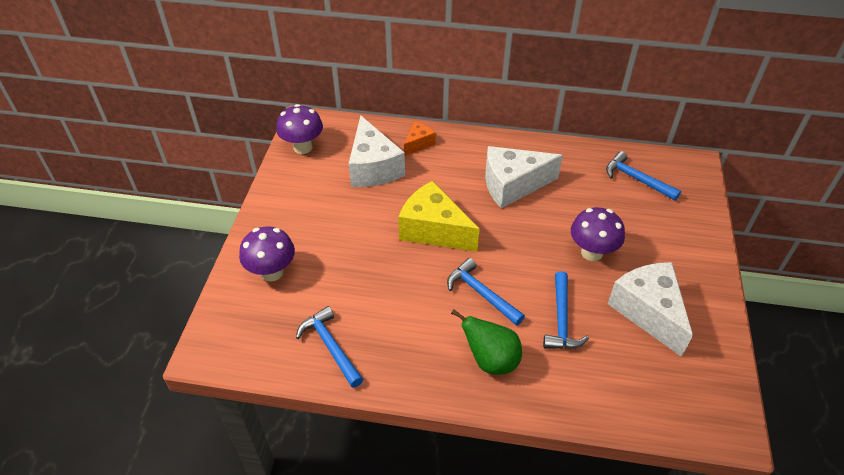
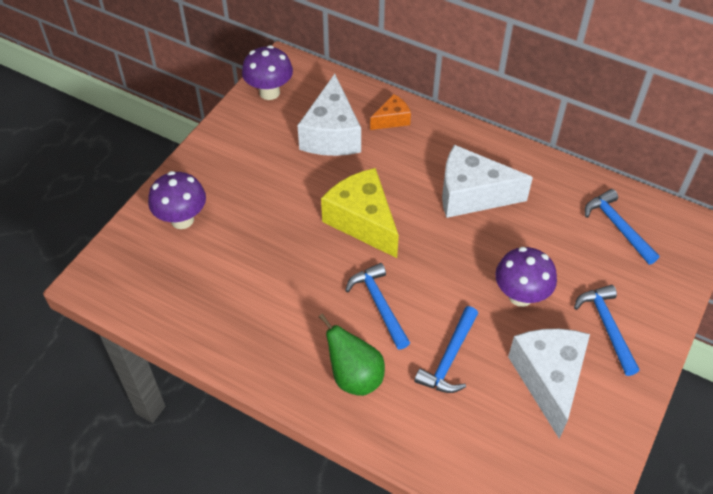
camera: 20 degrees right, 5 degrees up
(330, 346) = (205, 312): blue hammer -> blue hammer (607, 327)

